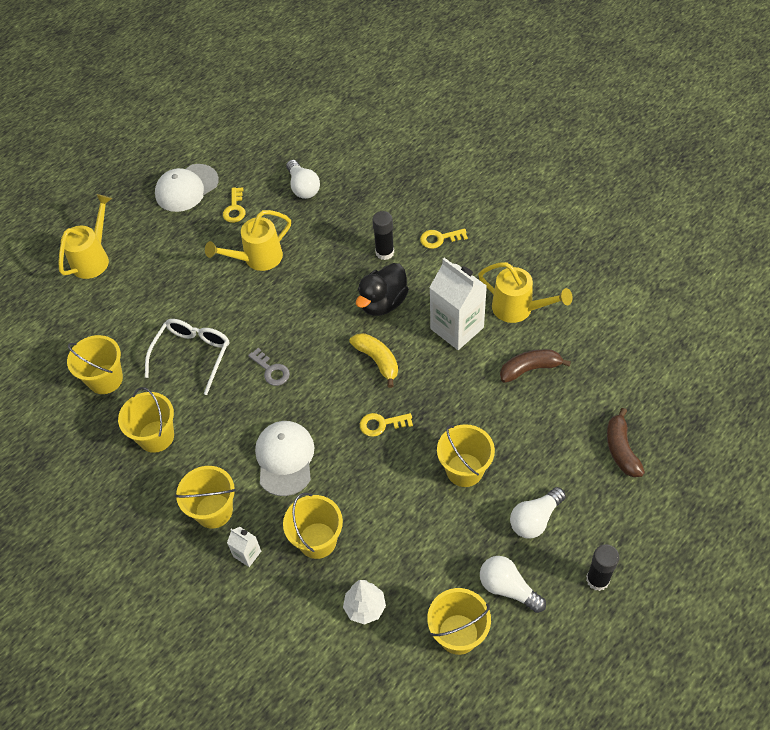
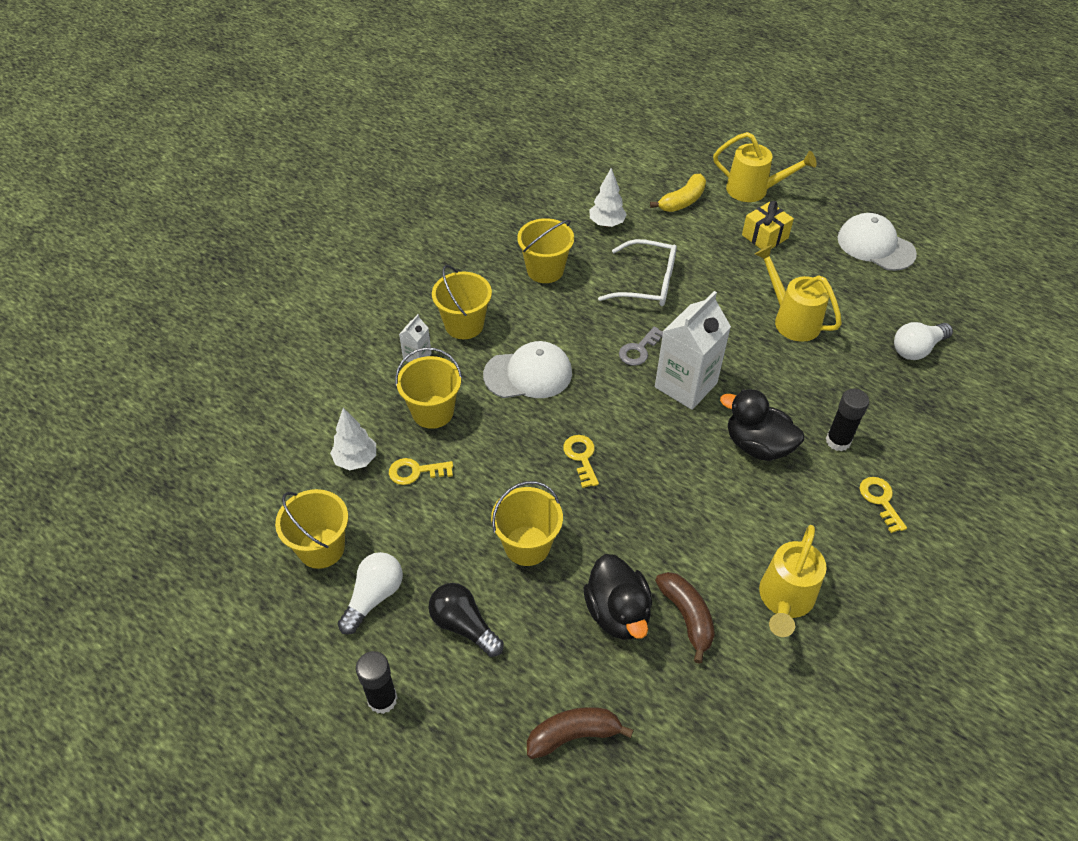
camera: 80 degrees right, 5 degrees down
(105, 379) = (606, 224): yellow bucket -> white tree
(156, 260) = (765, 236): none -> yellow gift
(235, 209) = (859, 290): yellow key -> yellow key (415, 472)
(377, 360) = (669, 446): yellow banana -> yellow banana (682, 201)
(457, 328) = (736, 528): white carton -> white carton (686, 385)
(526, 412) = (617, 613): none -> black duck
(535, 519) = (463, 625): white light bulb -> black light bulb

